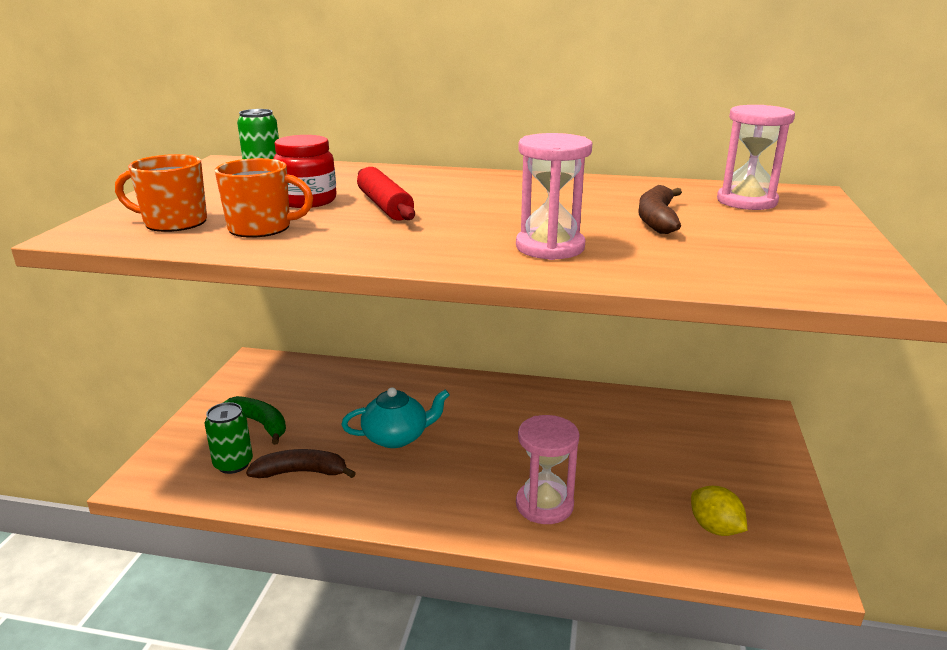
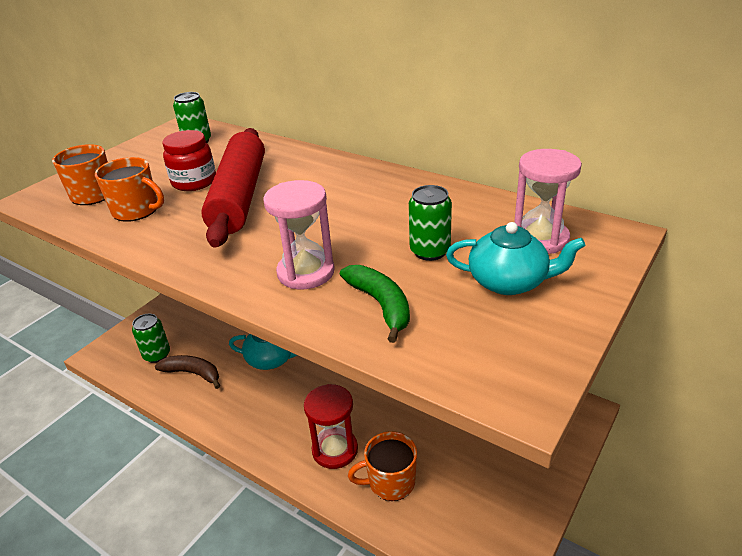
camera: 25 degrees right, 10 degrees up
(260, 424) = (192, 325): green banana -> green banana (381, 305)
(385, 206) = (240, 196): red rolling pin -> red rolling pin, size x1.75
(544, 505) = (335, 450): pink hourglass -> red hourglass
(630, 518) = (390, 482): none -> orange mug
(657, 219) = (430, 251): brown banana -> green can
(715, 528) = (450, 512): yellow lemon -> none
(761, 229) = (509, 282): none -> turquoise teapot

